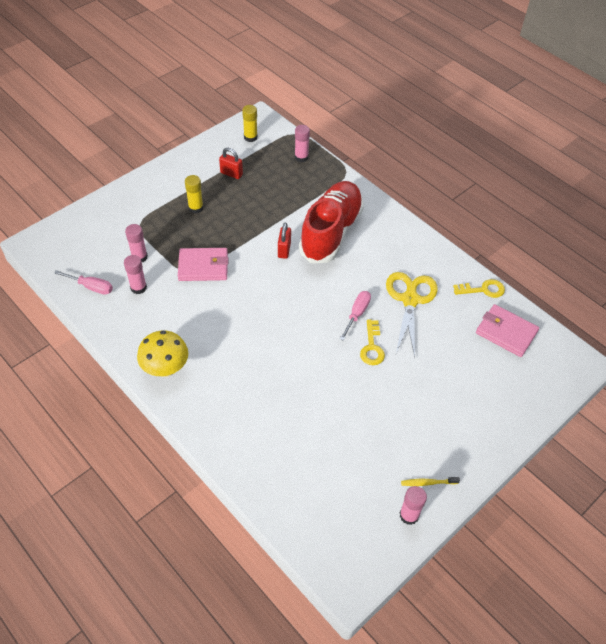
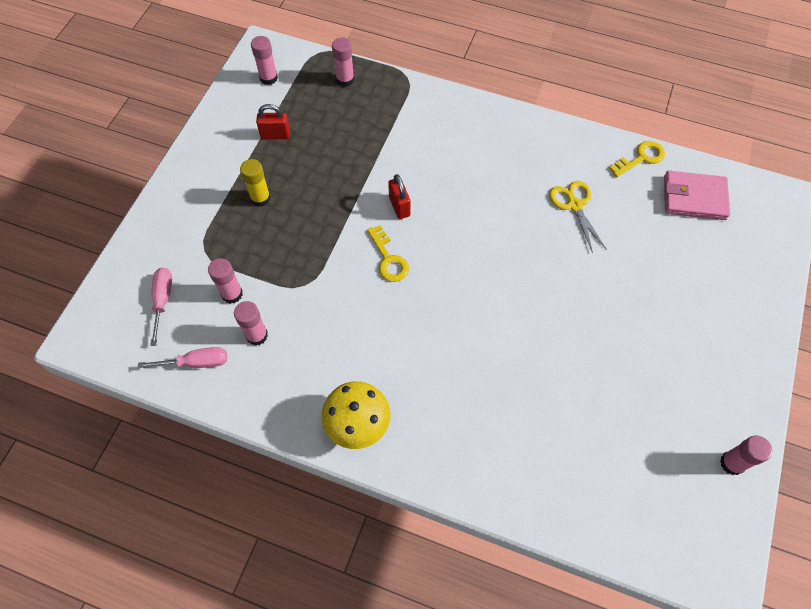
camera: 25 degrees left, 10 degrees up
(203, 266) = (318, 271): pink wallet -> none
(250, 137) = (268, 78): yellow glue stick -> pink glue stick
(331, 232) = (438, 160): red shoe -> none
(357, 314) = (529, 249): pink screwdriver -> pink screwdriver (163, 301)
(372, 347) = (570, 282): yellow key -> yellow key (388, 259)
(410, 300) = (574, 205): yellow scissors -> yellow scissors, size x0.66
(428, 483) = (727, 414): yellow toothbrush -> none

